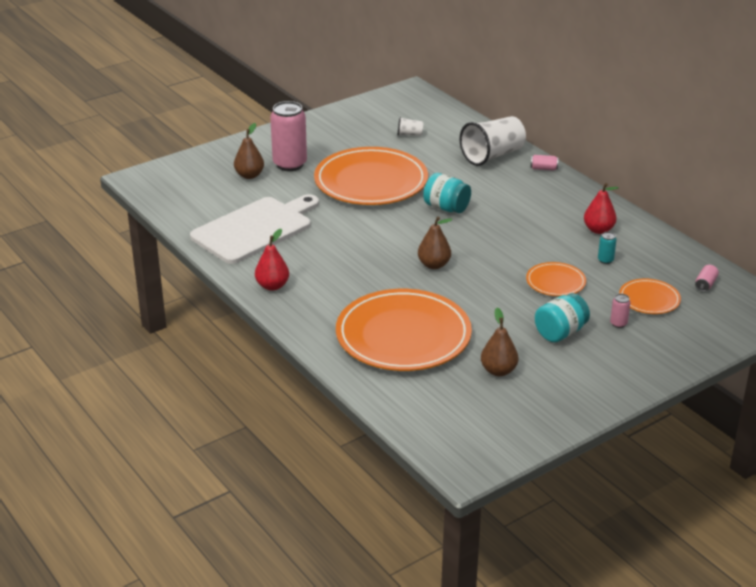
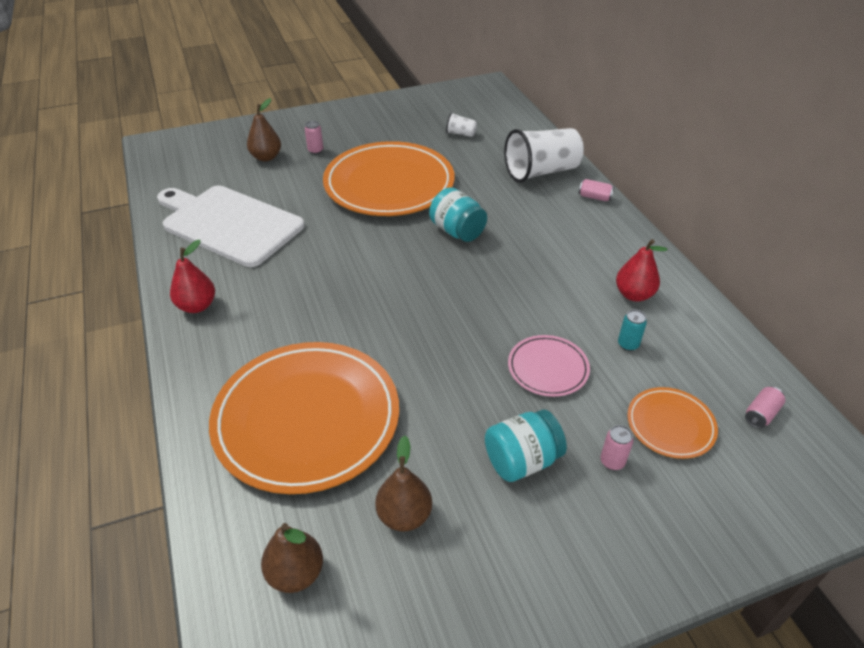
camera: 15 degrees right, 10 degrees up
(255, 229) = (229, 224): white cutting board -> white cutting board turned 120 degrees counterclockwise
(290, 164) = (315, 150): pink can -> pink can, size x0.42
(434, 265) = (403, 310): brown pear -> brown pear (296, 573)
(555, 282) = (548, 368): orange plate -> pink plate

